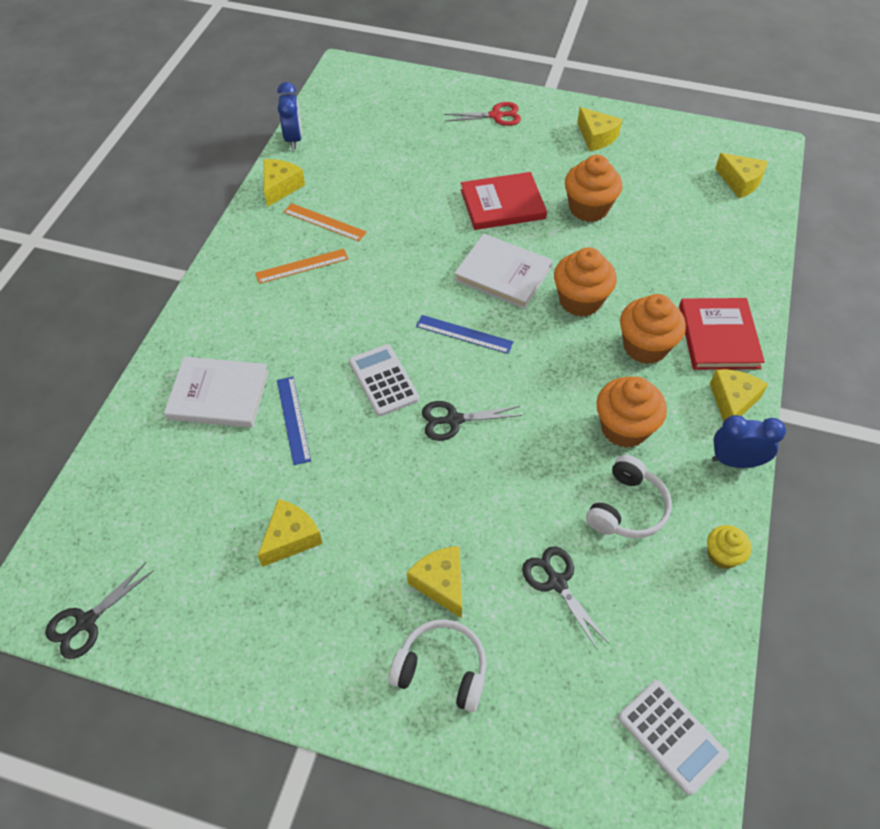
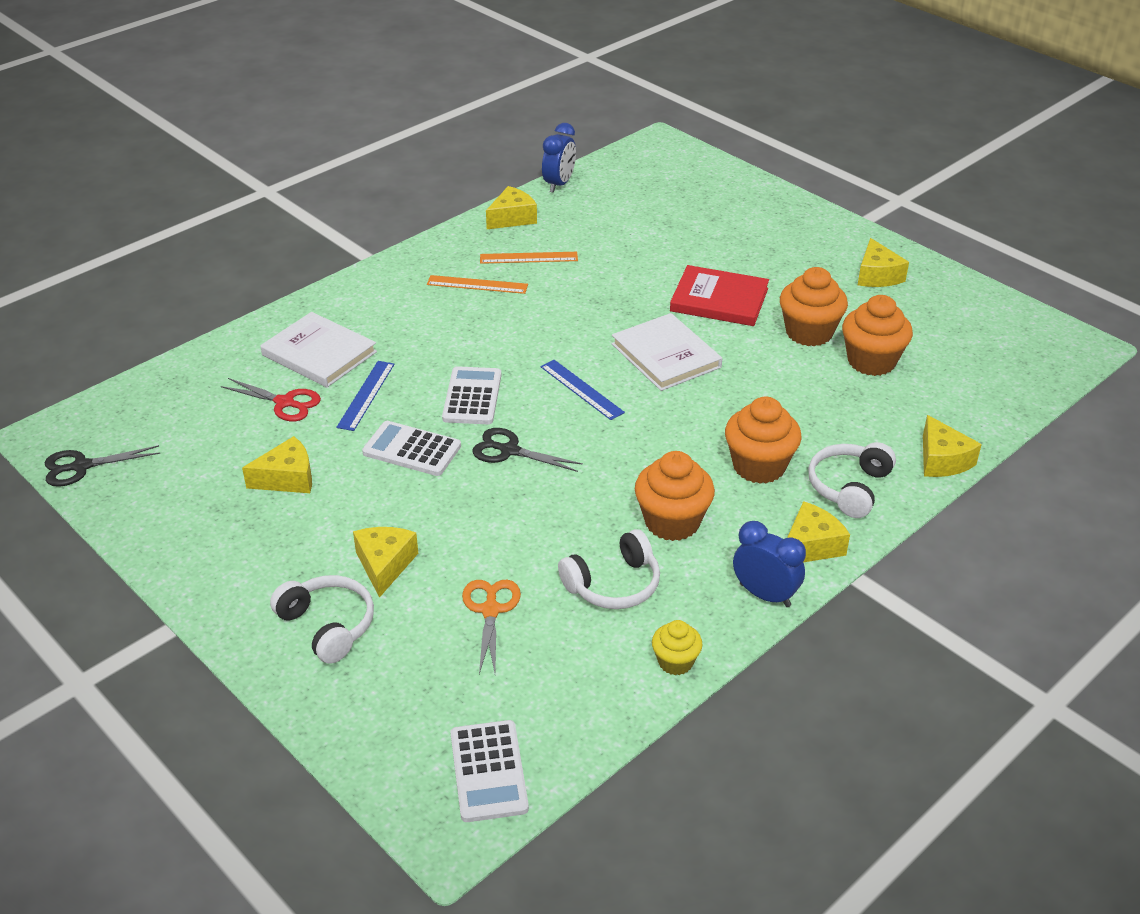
camera: 30 degrees right, 15 degrees down
(324, 222) = (528, 258): orange ruler -> orange ruler turned 60 degrees counterclockwise
(374, 456) = (412, 449): none -> white calculator
(496, 116) = (782, 225): red scissors -> red scissors (285, 403)
(556, 582) = (490, 610): black scissors -> orange scissors
(580, 300) = (725, 404): orange cupcake -> orange cupcake (871, 361)
(718, 336) = (849, 487): red book -> white headphones
(740, 182) = (1010, 366): yellow cheese -> yellow cheese (942, 460)

